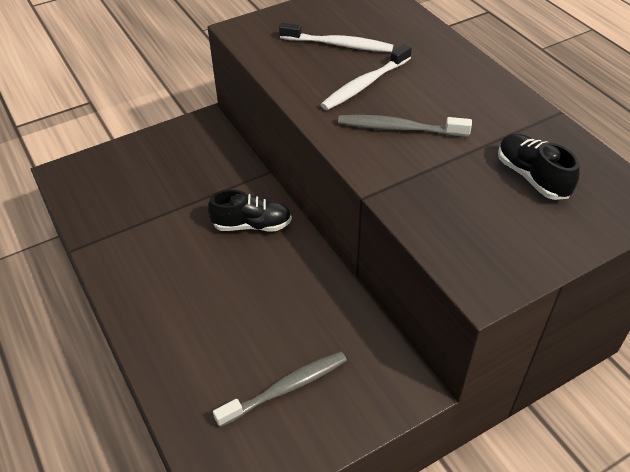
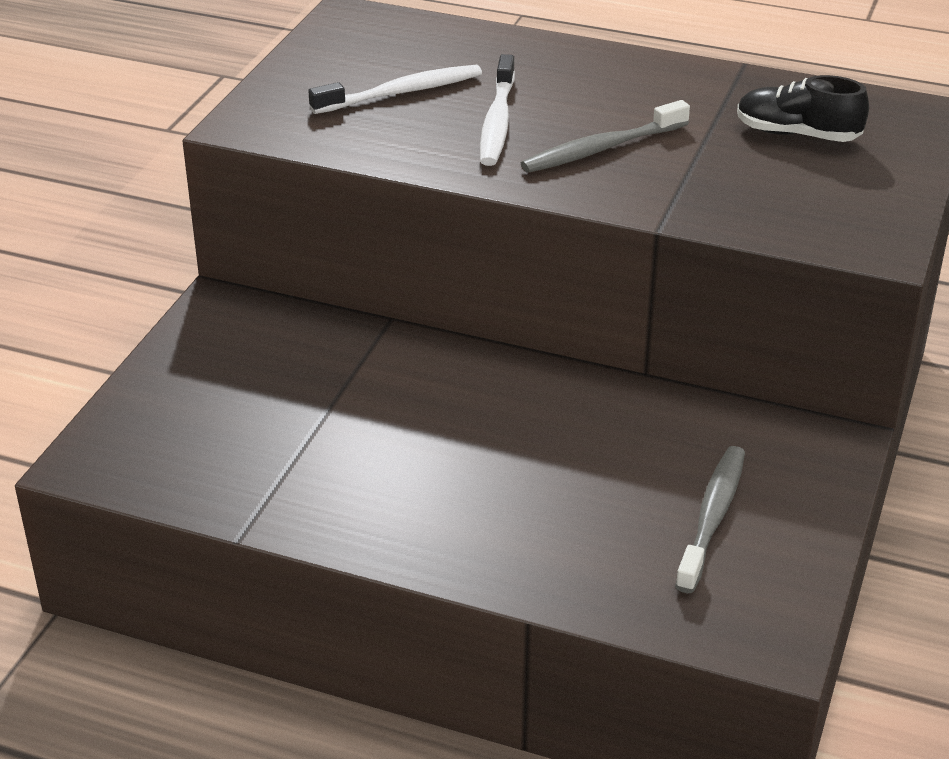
camera: 40 degrees left, 10 degrees down
(252, 225) = (449, 386): black shoe -> none

